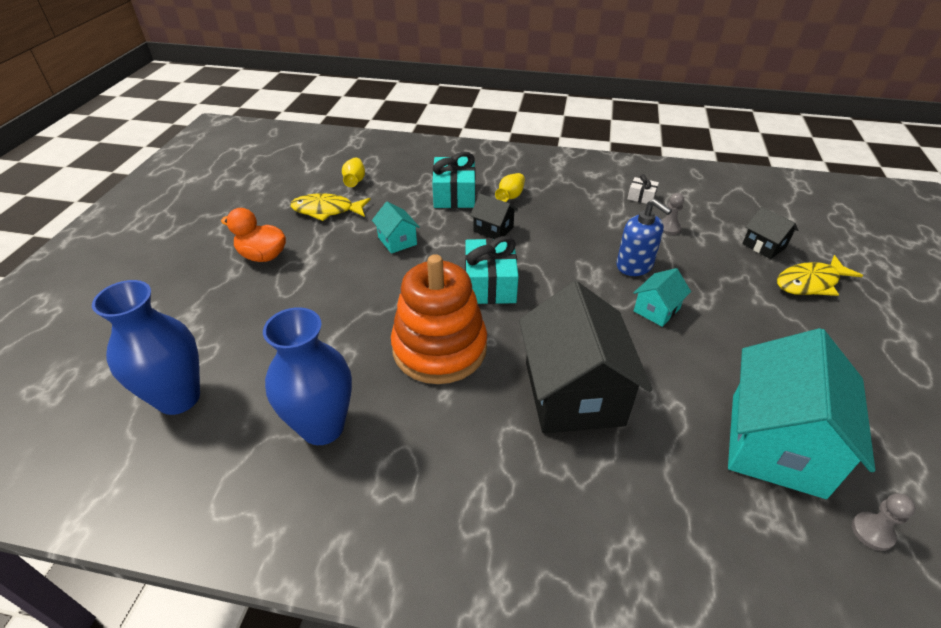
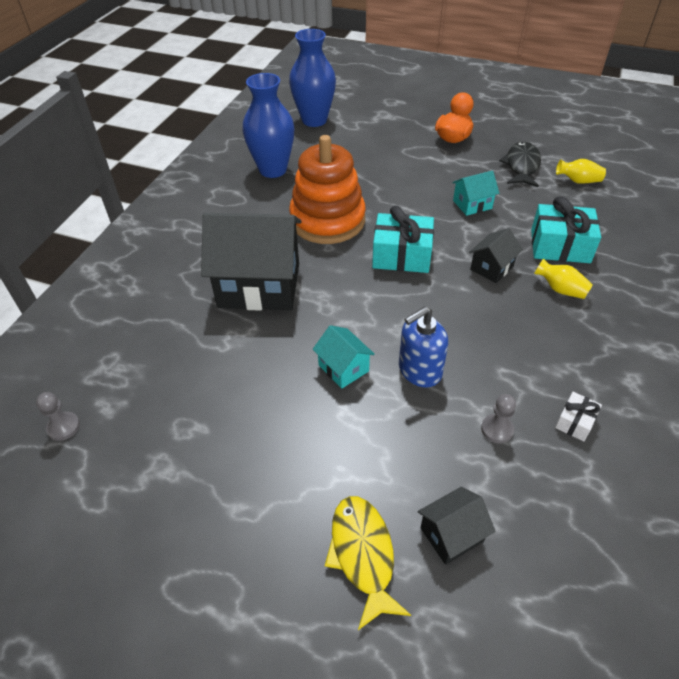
camera: 100 degrees right, 5 degrees up
(326, 210) = (521, 166): yellow fish -> black fish
(776, 444) = (161, 399): turquoise house -> none

